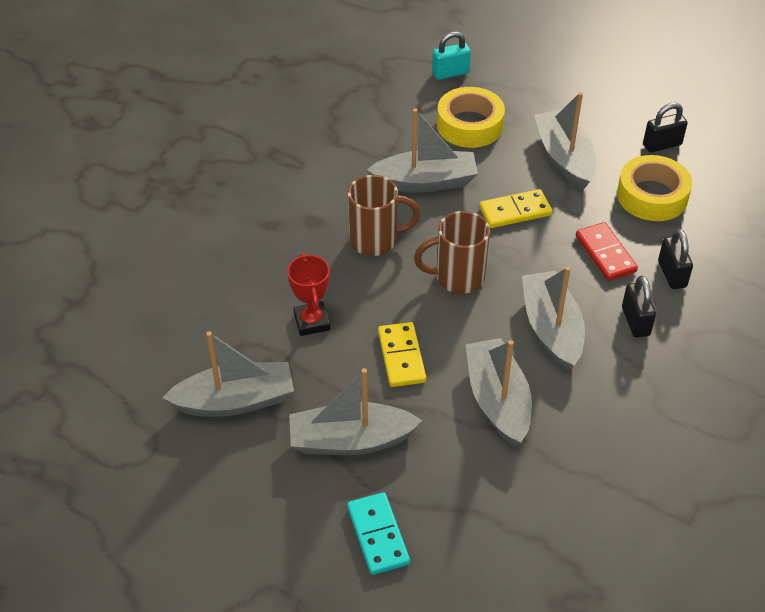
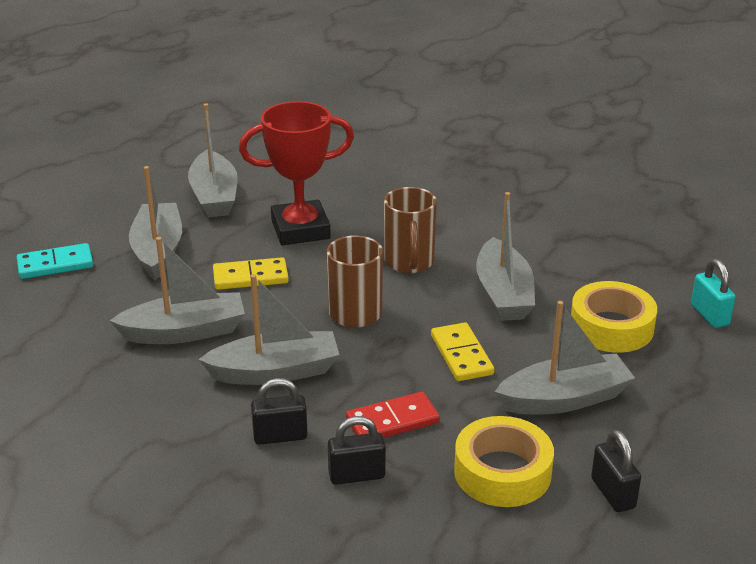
camera: 90 degrees right, 15 degrees down
(311, 322) = (300, 229): red trophy -> red trophy, size x1.71

